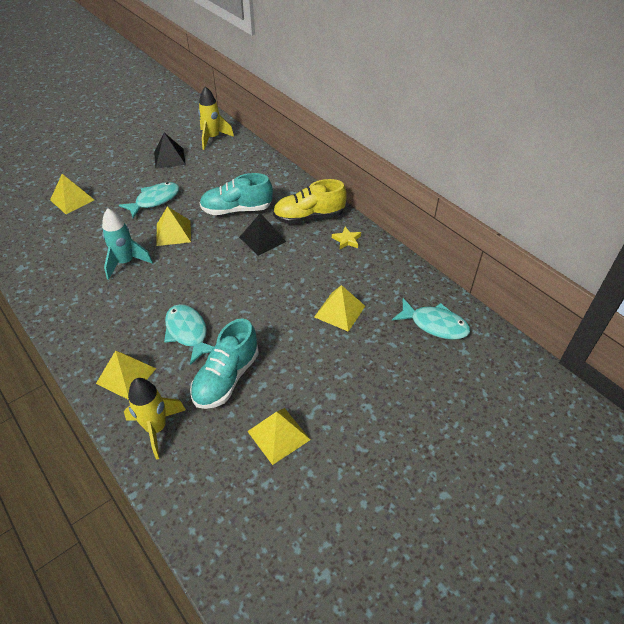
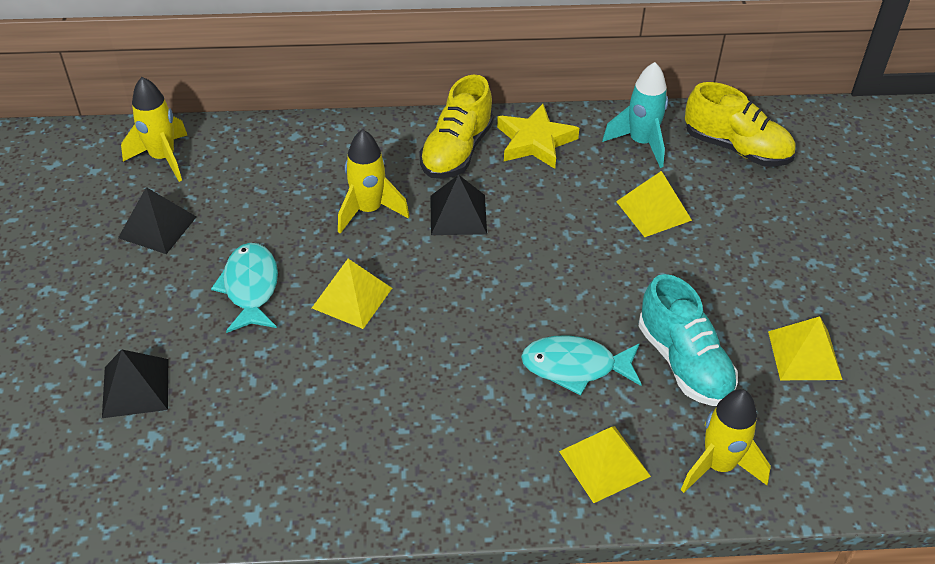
camera: 55 degrees left, 0 degrees up
(72, 200) = (135, 388): yellow pyramid -> black pyramid
(126, 262) = (368, 378): turquoise rocket -> turquoise rocket (641, 143)
(237, 210) = (369, 210): turquoise shoe -> yellow rocket
(346, 240) = (535, 141): yellow star -> yellow star, size x1.83
(435, 324) = (736, 148): turquoise fish -> yellow shoe

